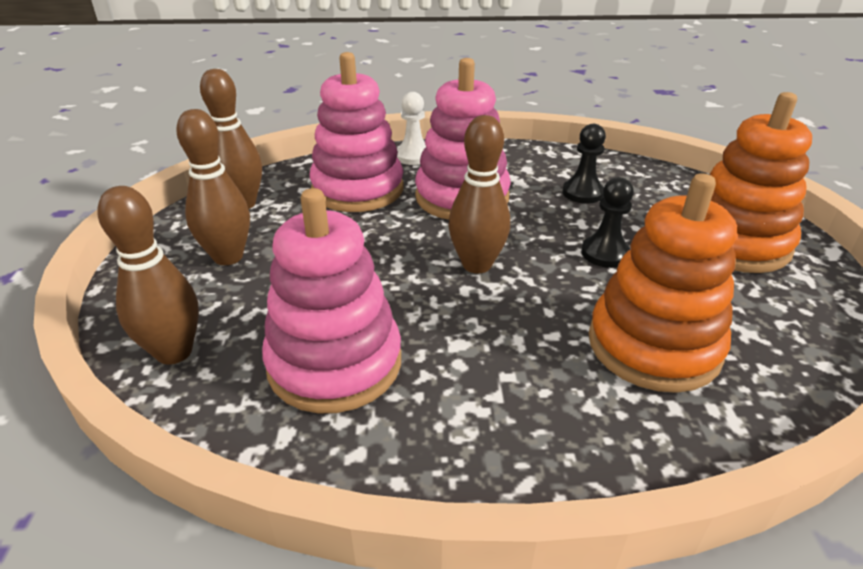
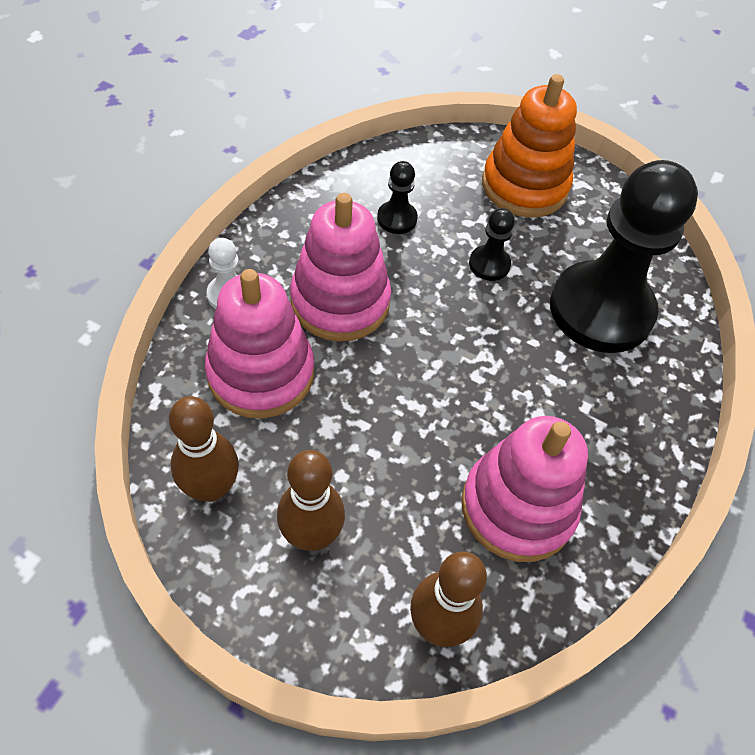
camera: 65 degrees left, 20 degrees up
(477, 264) = (451, 351): brown bowling pin -> none
(653, 345) = (601, 310): orange stacking toy -> black pawn

